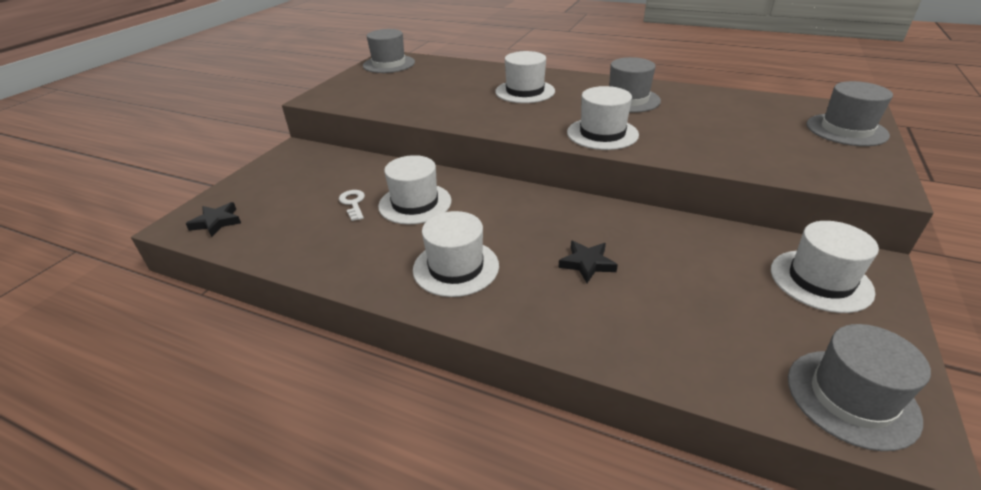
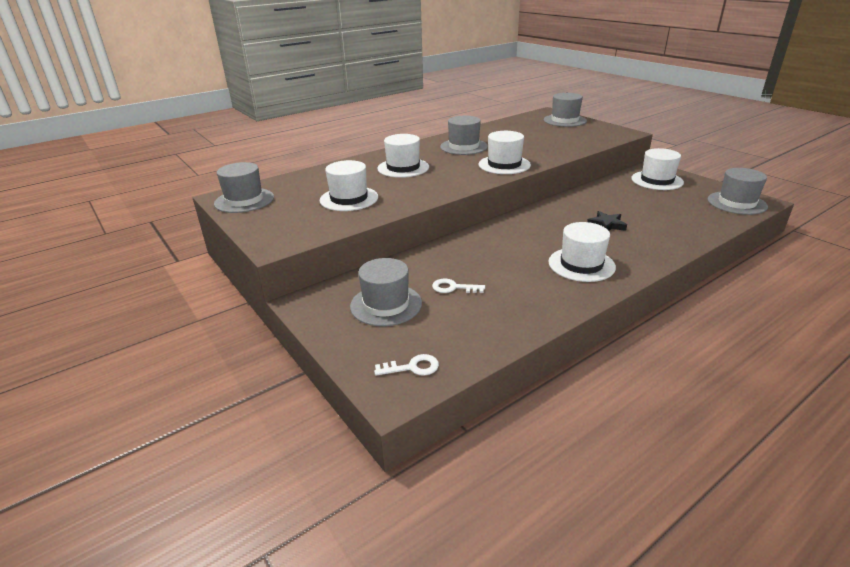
camera: 60 degrees left, 5 degrees down
(216, 222) = (412, 367): black star -> white key
(307, 182) = (386, 305): none -> grey hat
(415, 203) = (481, 262): white hat -> white hat (349, 199)

